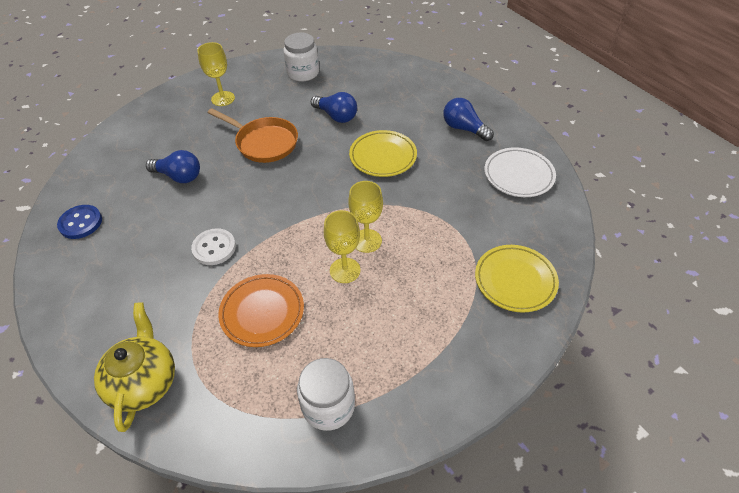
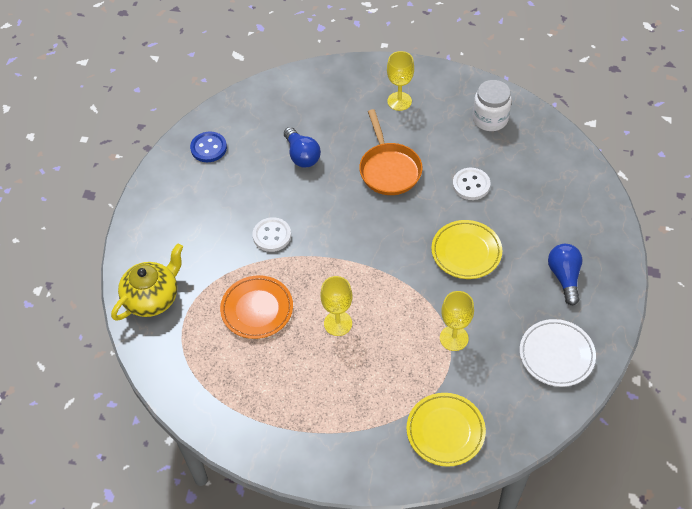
camera: 45 degrees right, 5 degrees up
(328, 406) = (235, 404): white jar -> none
(336, 116) = (471, 185): blue light bulb -> white button
(367, 241) = (376, 313): yellow goblet -> yellow goblet (454, 338)

